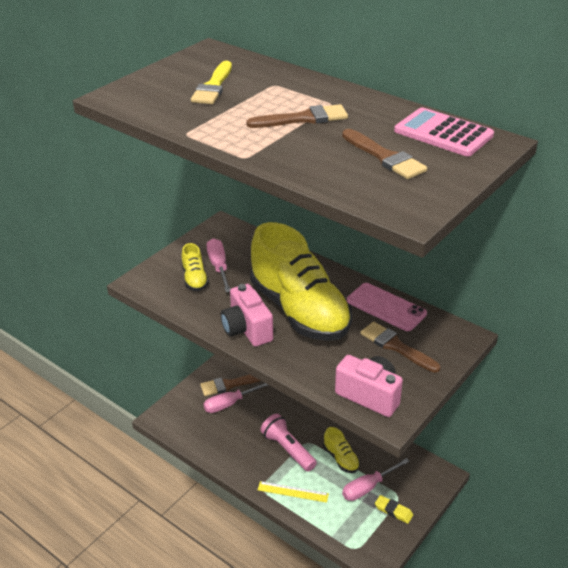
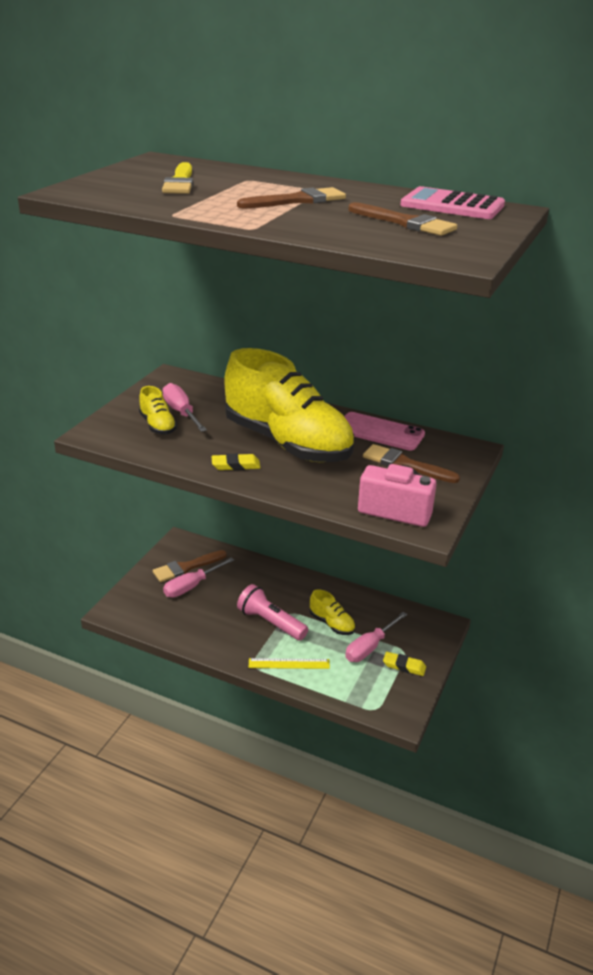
camera: 15 degrees left, 5 degrees down
(247, 329) = (236, 465): pink camera -> yellow eraser

